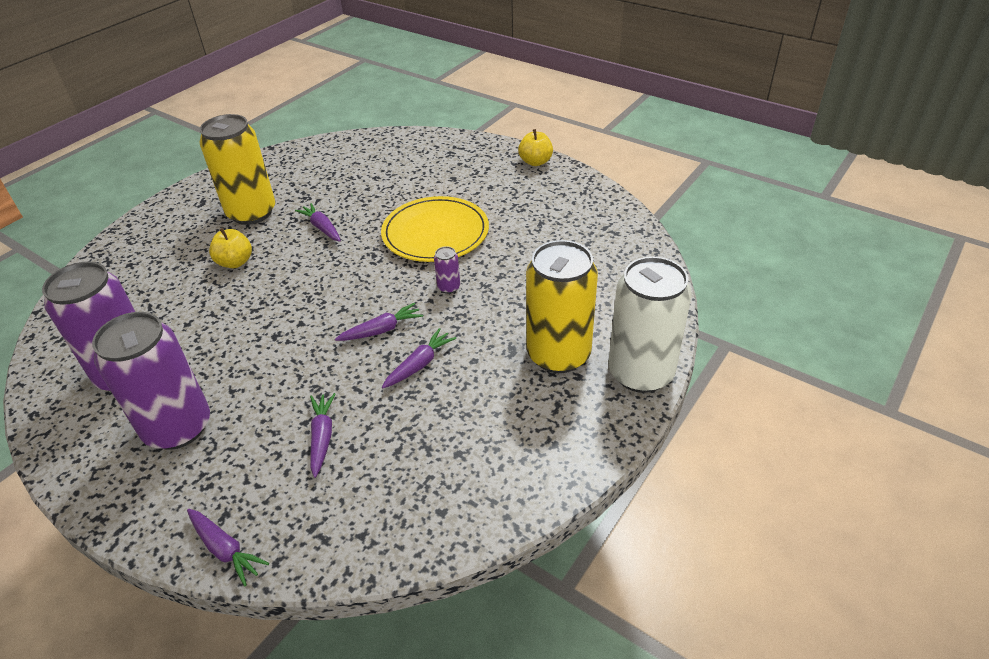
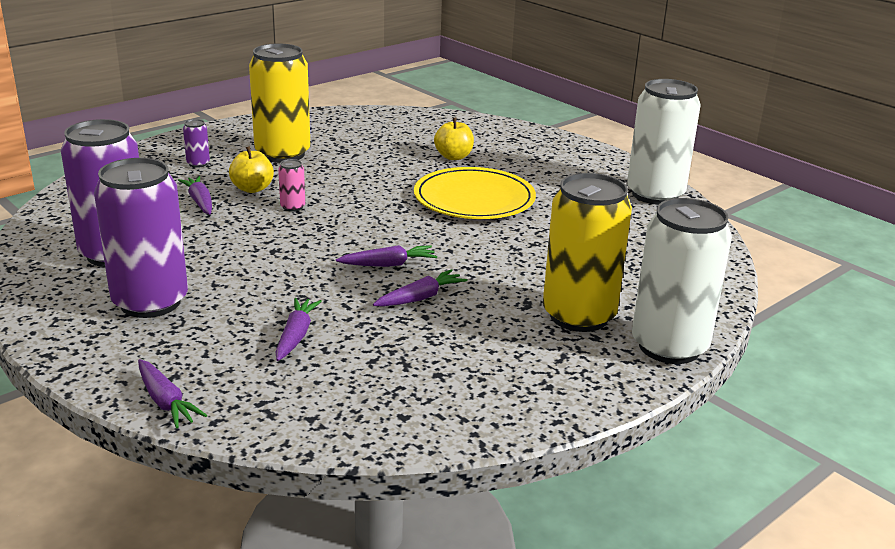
camera: 10 degrees right, 15 degrees down
(278, 277) = (292, 207): none -> pink can
(322, 228) = (352, 176): purple carrot -> purple carrot (200, 202)
(449, 287) = (474, 243): purple can -> purple can (198, 164)
(535, 162) = (606, 159): yellow apple -> yellow apple (453, 157)
(585, 196) = (655, 194): none -> white can

